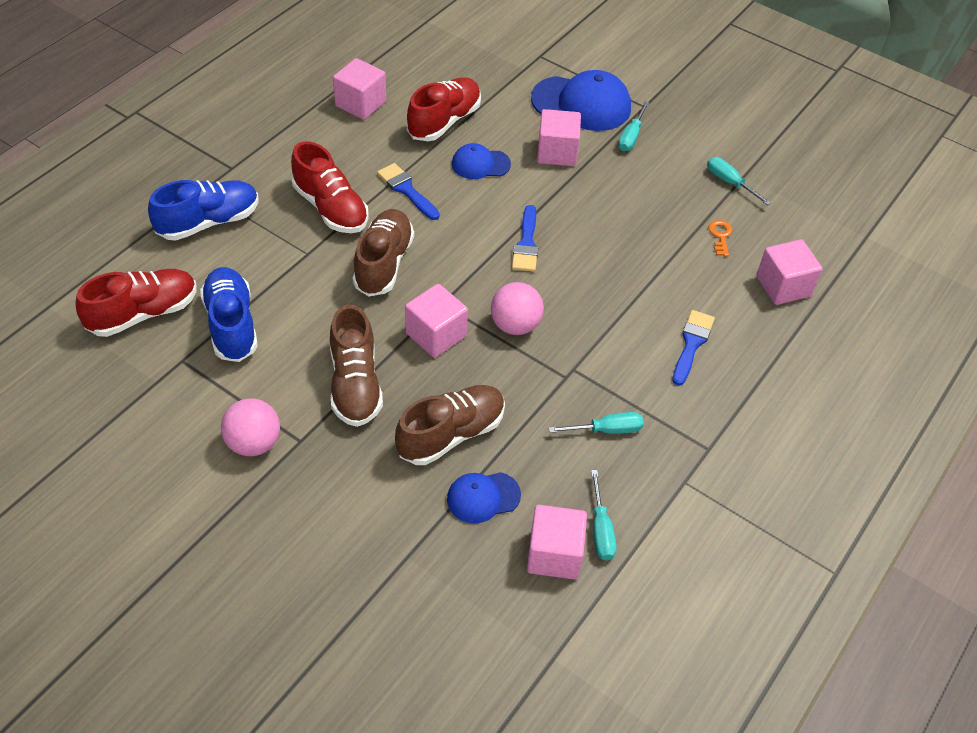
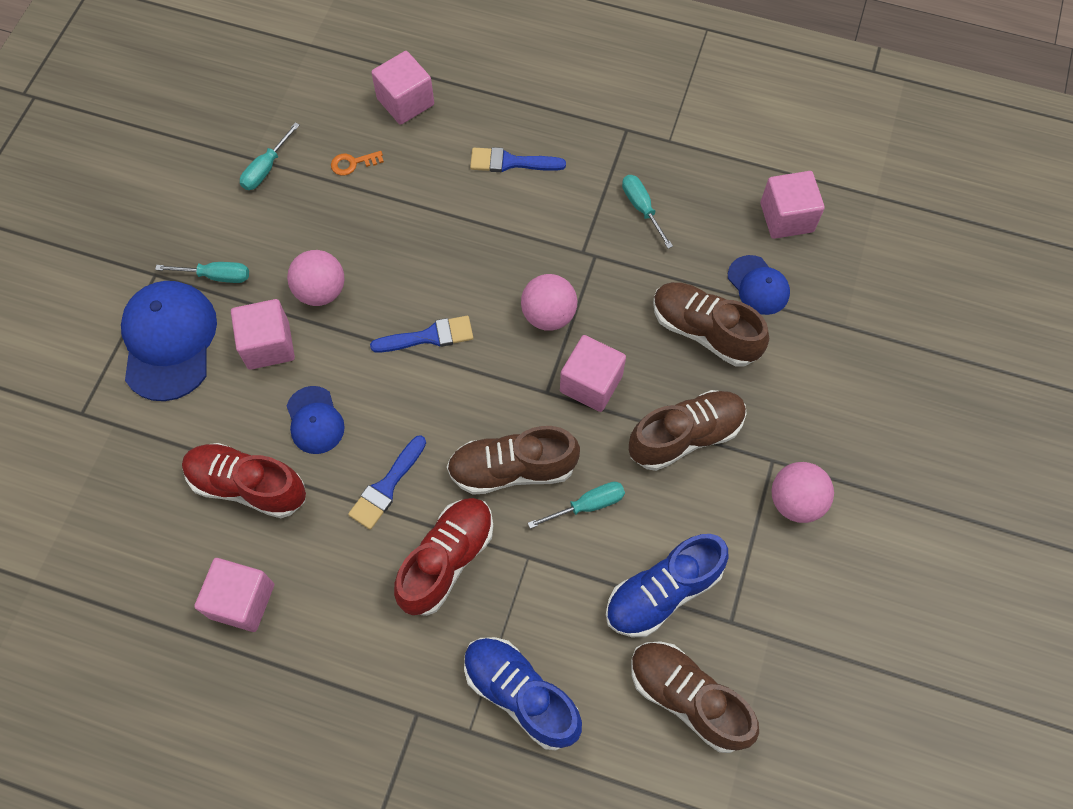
camera: 105 degrees left, 15 degrees up
(143, 313) = (688, 698): red shoe -> brown shoe
(595, 190) = (321, 291): none -> pink ball
(601, 529) = (746, 190): turquoise screwdriver -> turquoise screwdriver (587, 505)

